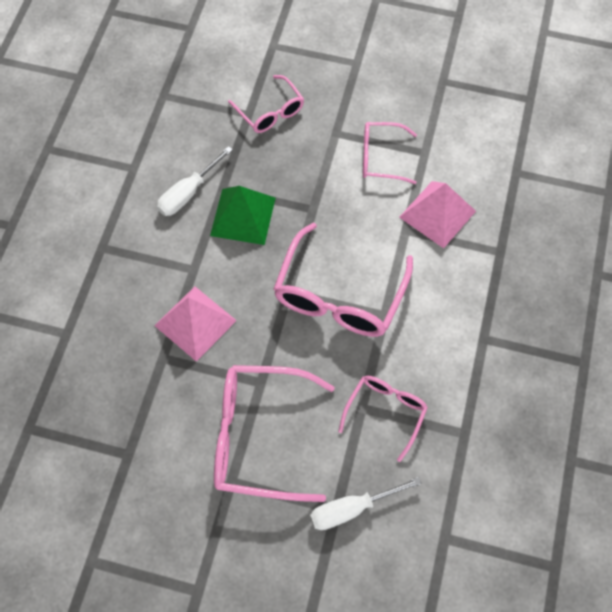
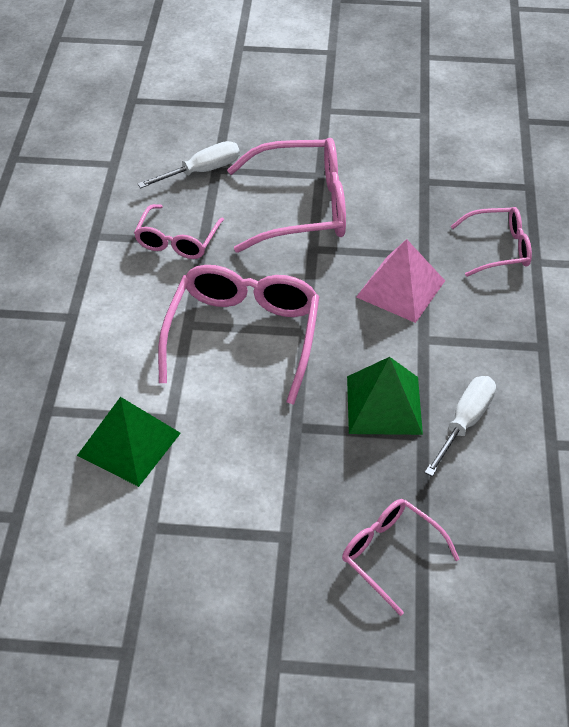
camera: 170 degrees right, 15 degrees down
(380, 158) = (214, 509): pink glasses -> pink glasses (499, 248)
(437, 214) = (129, 444): pink pyramid -> green pyramid

